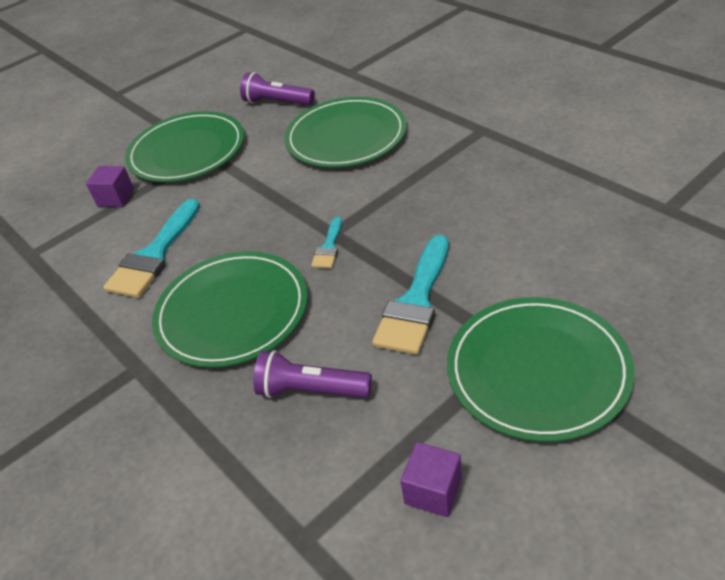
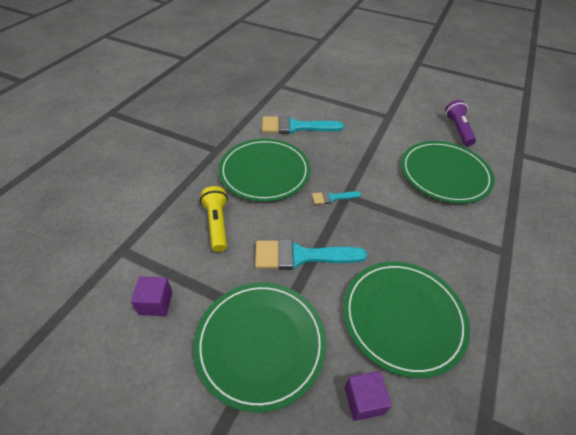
camera: 60 degrees right, 5 degrees up
(116, 198) = (332, 96): purple cube -> purple cube (364, 400)
(187, 151) = (385, 108): green plate -> green plate (403, 317)
(311, 390) = (217, 224): purple flashlight -> yellow flashlight

